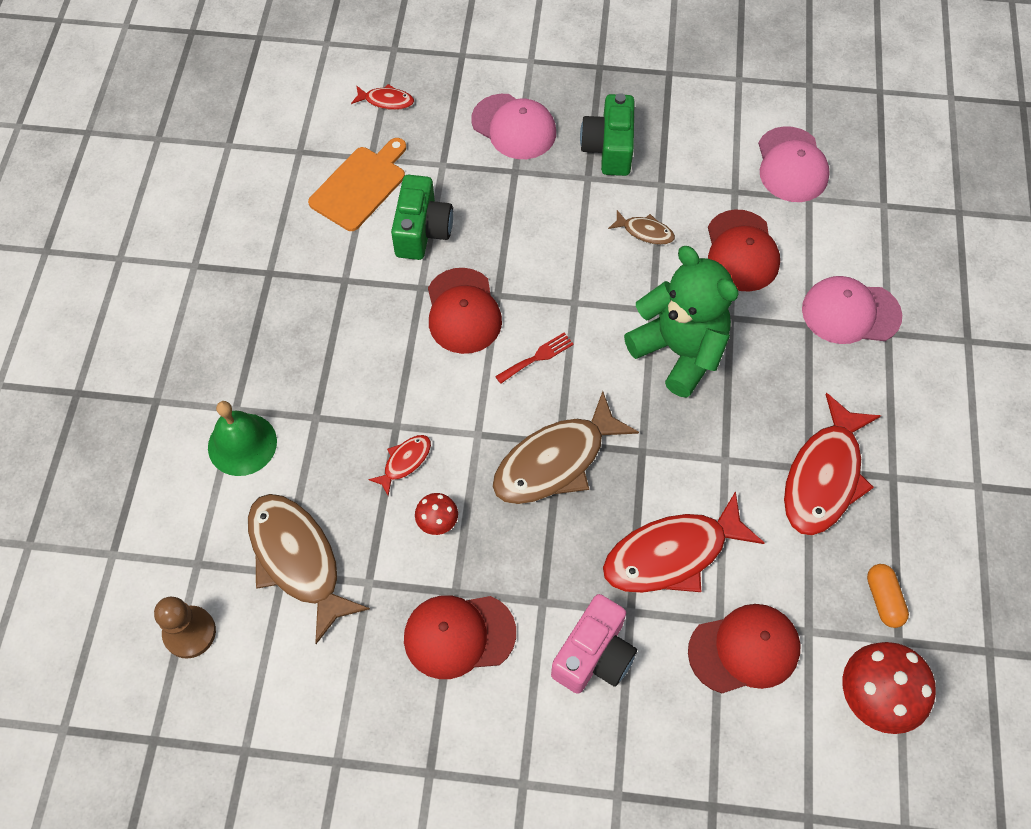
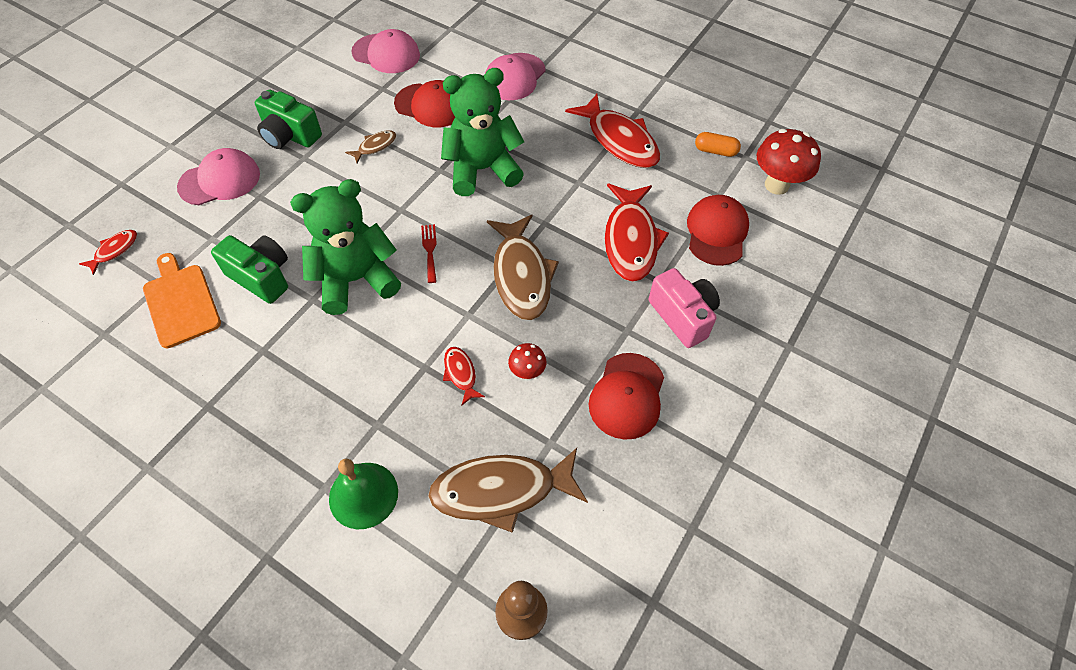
camera: 65 degrees left, 5 degrees down
(463, 311) = (356, 280): red cap -> green teddy bear

